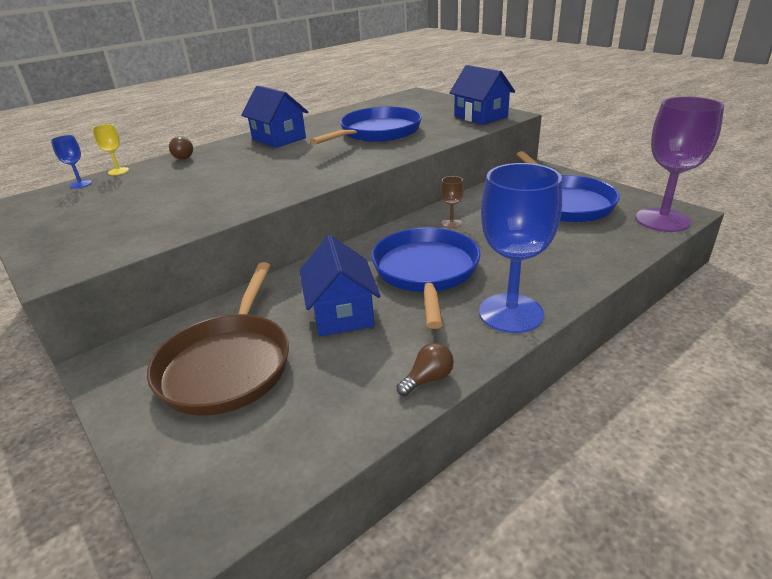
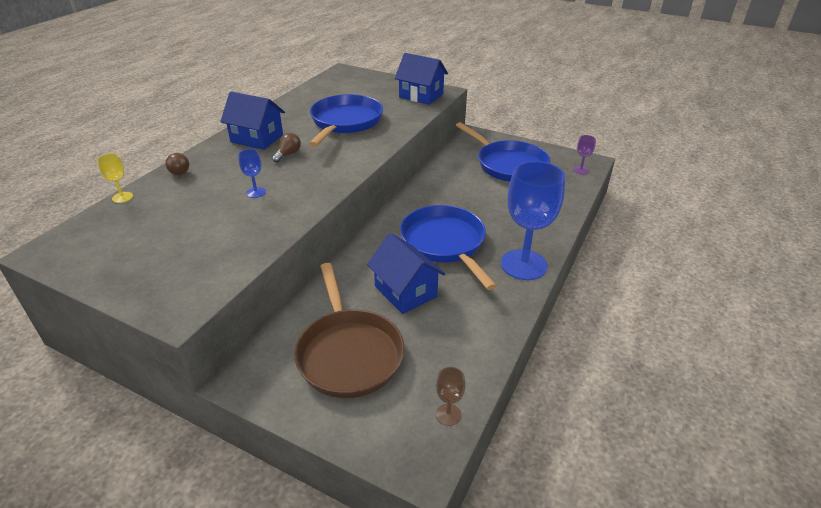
camera: 25 degrees left, 5 degrees up
(80, 184) = (96, 218): blue goblet -> blue goblet (256, 192)
(428, 379) = (500, 326): brown light bulb -> brown light bulb (288, 154)
(451, 223) = (436, 196): brown goblet -> brown goblet (448, 414)
(662, 220) = (580, 170): purple goblet -> purple goblet, size x0.42

